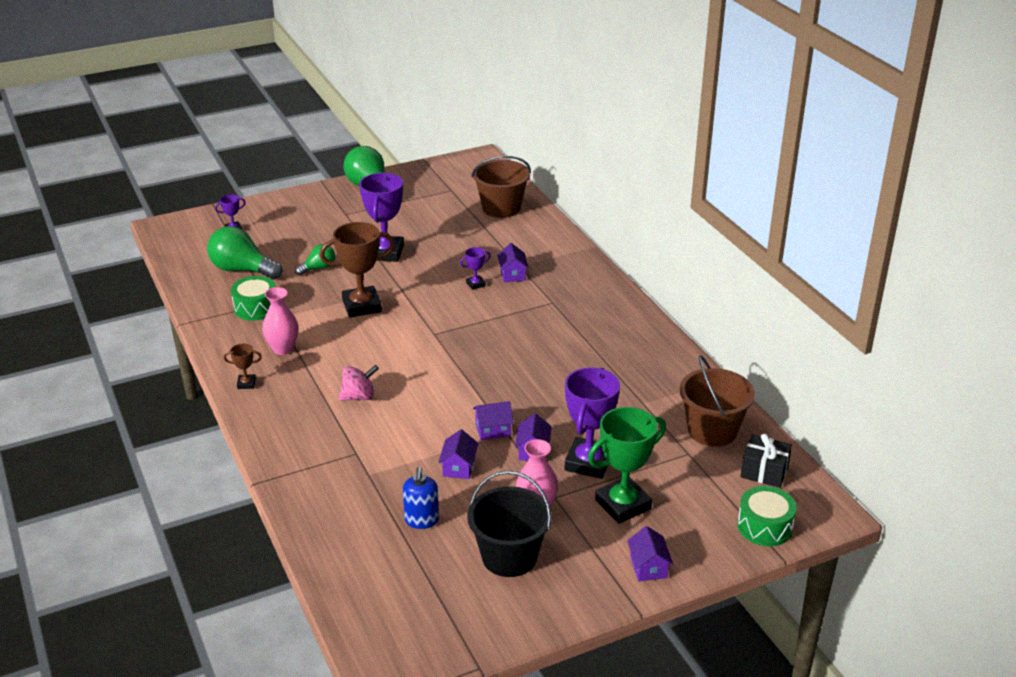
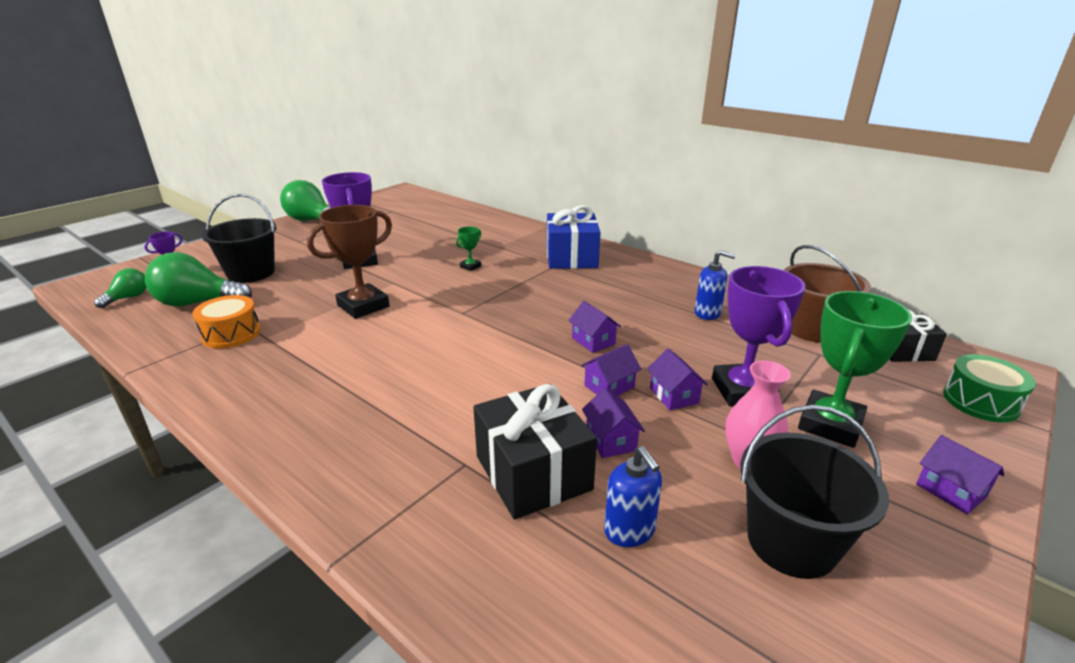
camera: 25 degrees left, 5 degrees down
(246, 384) = (254, 419): brown trophy -> none
(255, 308) = (231, 334): green drum -> orange drum
(283, 349) = (288, 367): pink vase -> none
(292, 246) = (251, 273): none -> black bucket
(318, 268) = (292, 285): green light bulb -> green light bulb (128, 298)
(359, 397) = (421, 394): pink spinning top -> none
(392, 471) = (533, 473): none -> black gift
(475, 284) = (470, 266): purple trophy -> green trophy
(501, 208) = (447, 215): brown bucket -> none
(512, 274) = (499, 253): purple house -> purple house (593, 341)
(576, 296) = (571, 257): none -> blue gift
(638, 390) = (707, 313): none -> blue soap dispenser

